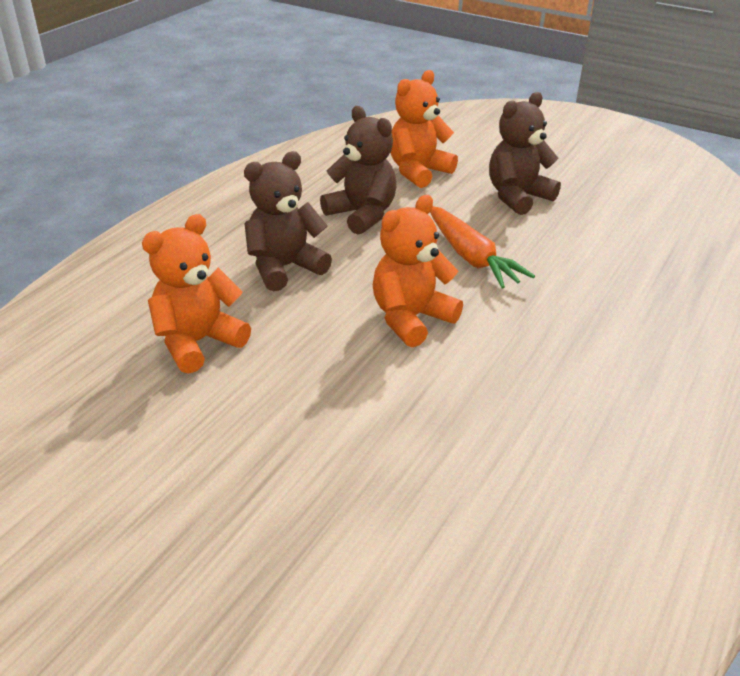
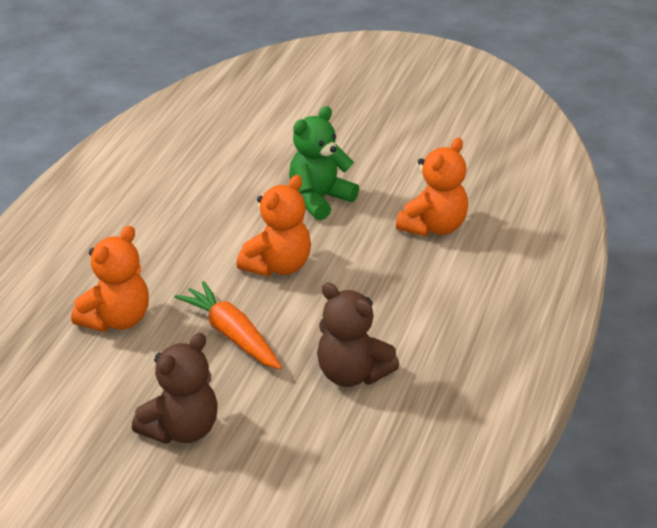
camera: 170 degrees right, 0 degrees up
(284, 268) = (401, 299): brown teddy bear -> none
(331, 405) = (319, 199): none -> green teddy bear
(418, 171) = (305, 458): orange teddy bear -> orange teddy bear (117, 319)

